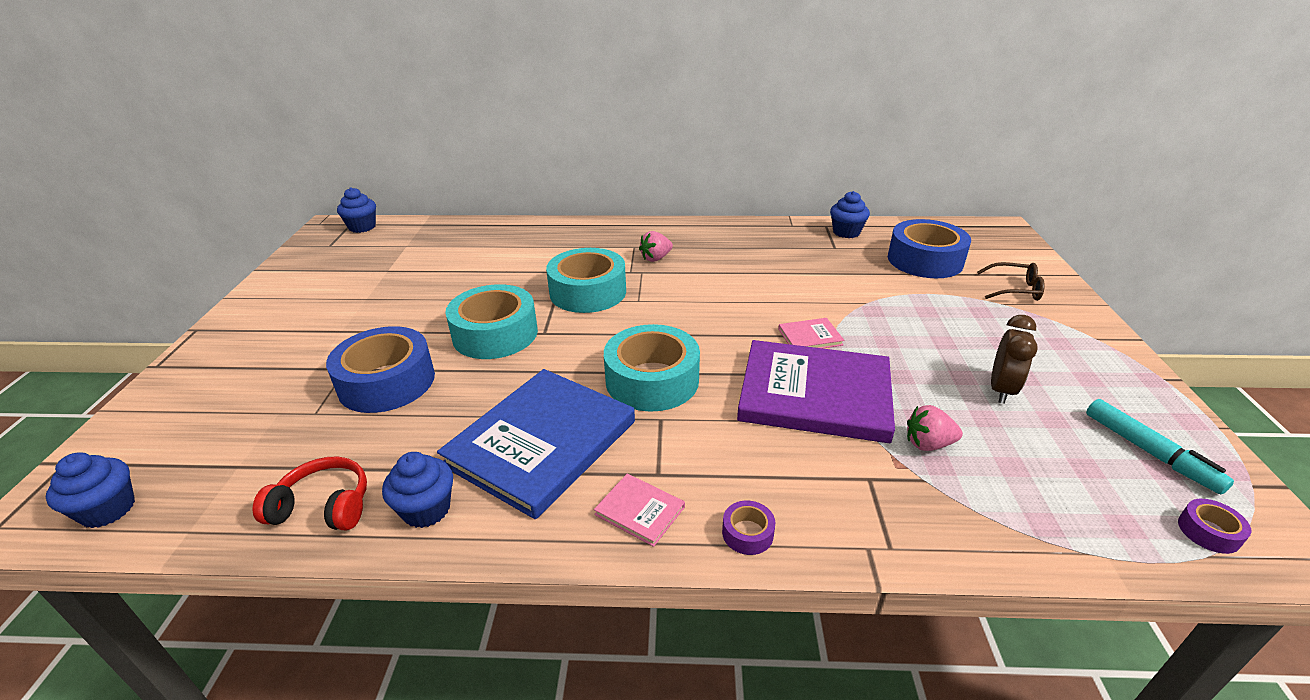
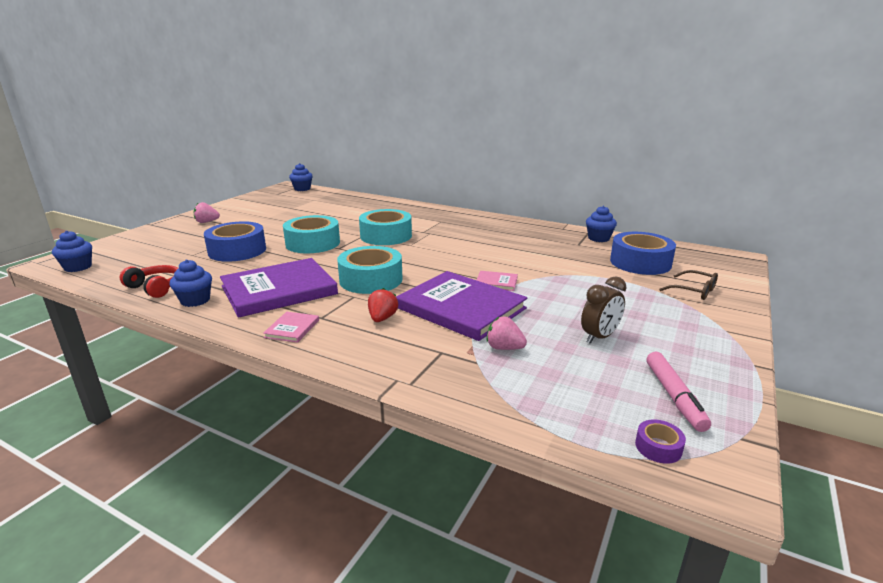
camera: 25 degrees right, 10 degrees down
(541, 443) = (279, 290): blue book -> purple book
(640, 511) = (292, 328): pink book -> pink book turned 45 degrees clockwise
(656, 258) = (447, 228): pink strawberry -> pink strawberry (207, 222)
(740, 446) = (382, 318): none -> red strawberry
(747, 533) = (336, 353): purple tape -> none
(1149, 452) = (674, 396): turquoise marker -> pink marker

